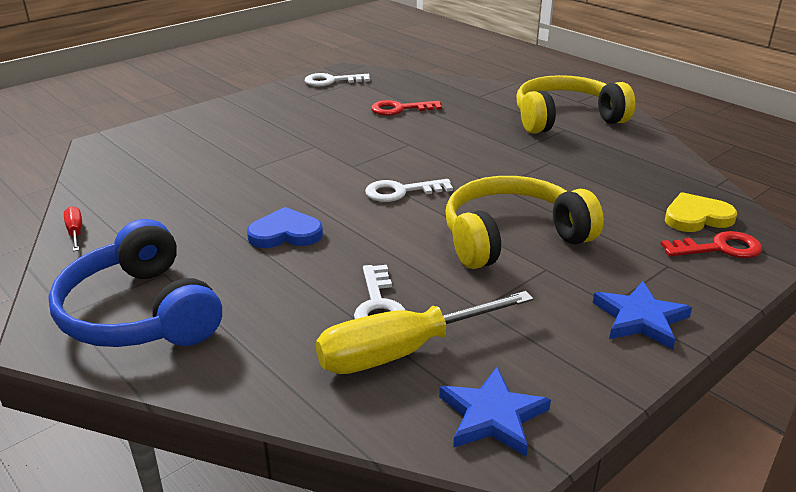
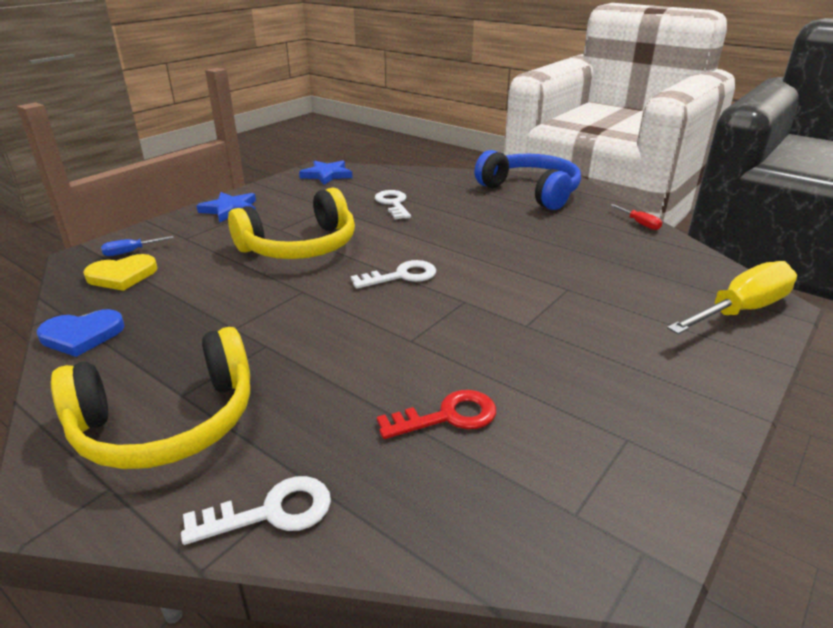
camera: 170 degrees right, 0 degrees up
(285, 233) = (482, 235): blue heart -> blue heart (82, 335)
(331, 81) = (627, 504): white key -> white key (272, 512)
(403, 351) = (373, 189): yellow screwdriver -> yellow screwdriver (740, 310)
(719, 248) = (131, 252): red key -> blue screwdriver

